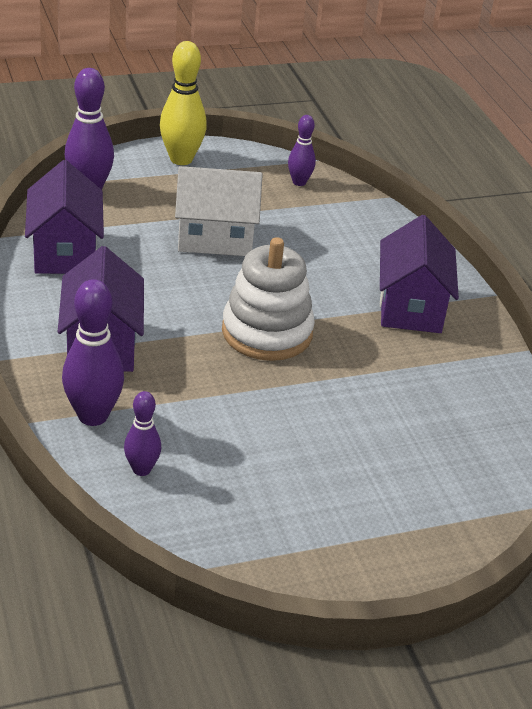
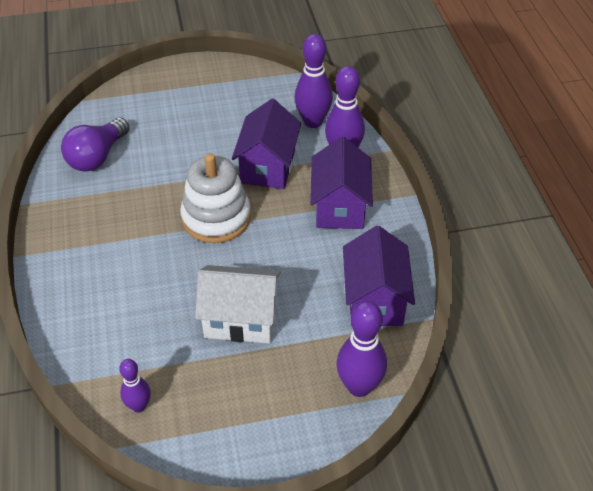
camera: 170 degrees left, 10 degrees up
(141, 469) = (313, 122): purple bowling pin -> purple bowling pin, size x1.70
(181, 159) = (261, 444): yellow bowling pin -> none
(411, 307) = (93, 242): purple house -> purple house (267, 166)
(463, 410) = (97, 157): none -> purple light bulb

